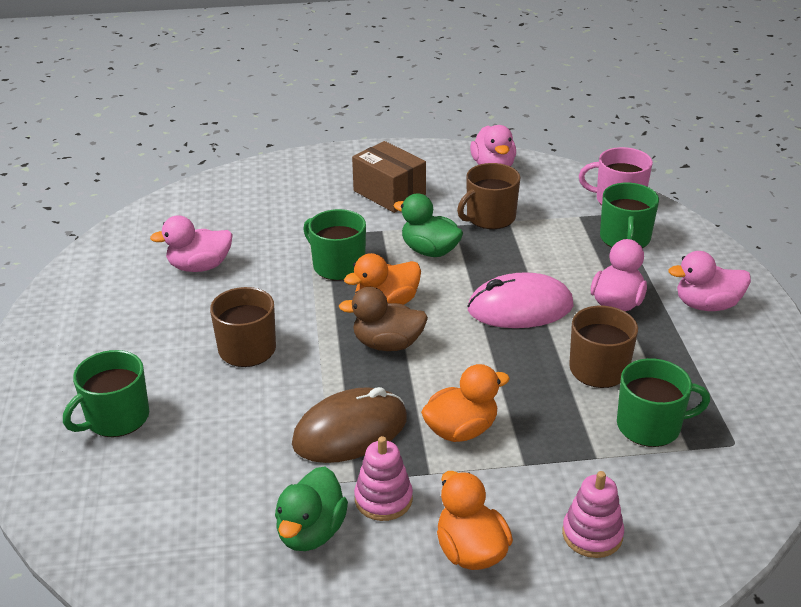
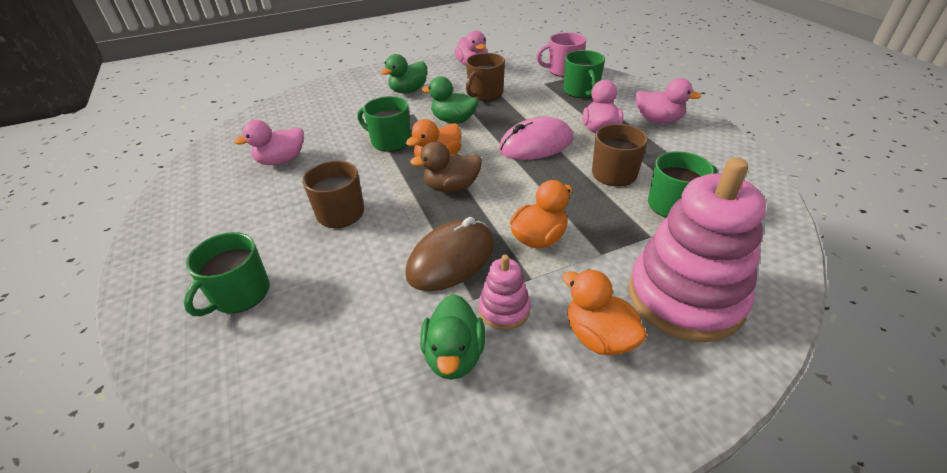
camera: 15 degrees left, 5 degrees up
(389, 193) = (408, 90): brown box -> green duck
(592, 534) = (685, 297): pink stacking toy -> pink stacking toy, size x2.18
(706, 305) = (658, 120): pink duck -> pink duck turned 135 degrees counterclockwise

